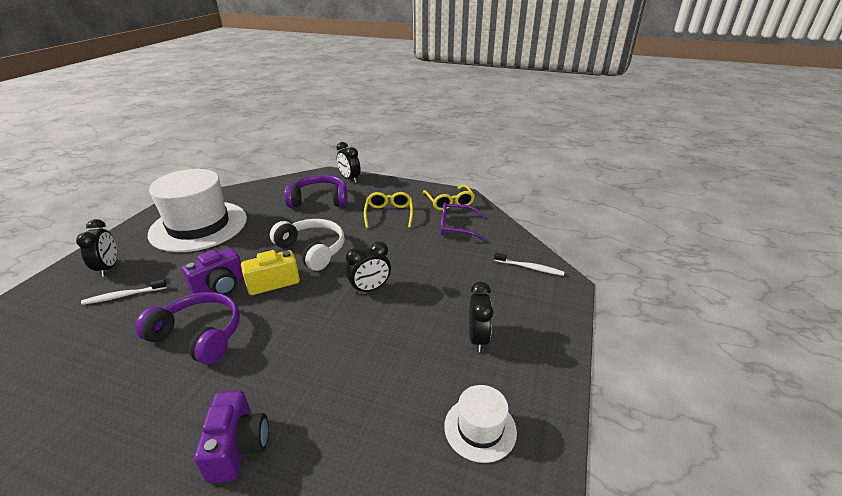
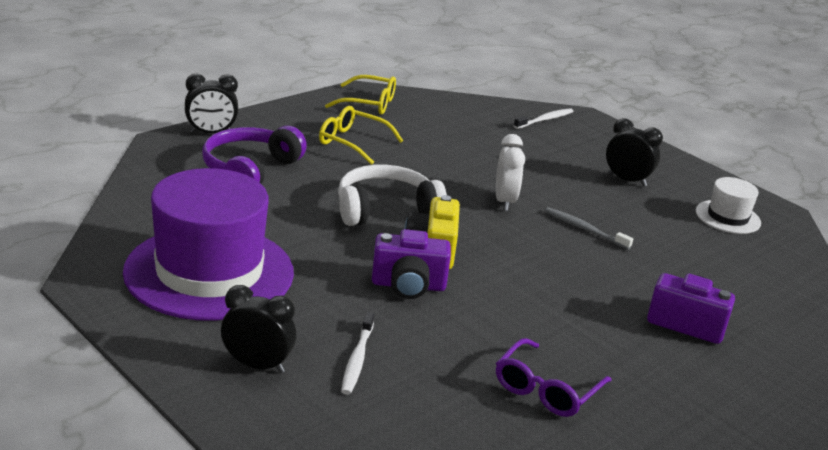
camera: 65 degrees left, 5 degrees down
(199, 226) = (209, 272): white hat -> purple hat
(199, 335) = (501, 316): purple headphones -> none
(220, 287) = (408, 285): purple camera -> purple camera turned 105 degrees clockwise
(362, 339) = (585, 229): none -> grey toothbrush
(370, 289) = (504, 201): black clock -> white clock
(456, 227) = (430, 120): purple glasses -> purple glasses (546, 389)

